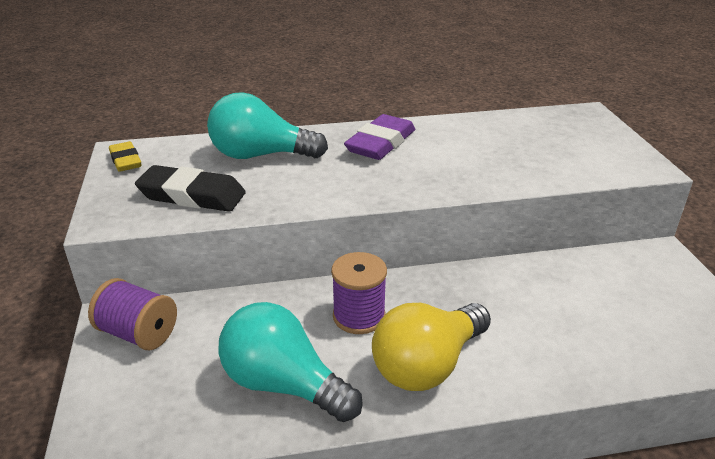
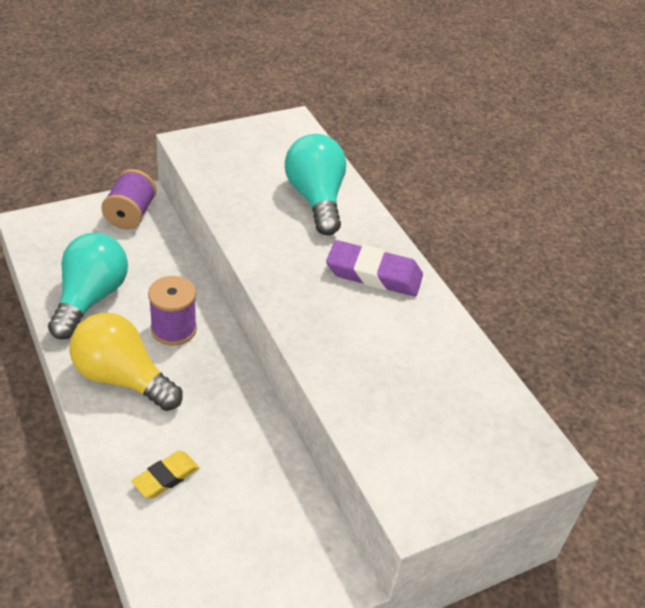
camera: 70 degrees right, 10 degrees up
(125, 160) = (277, 128): yellow eraser -> yellow eraser (166, 477)
(192, 195) = (235, 175): black eraser -> none

